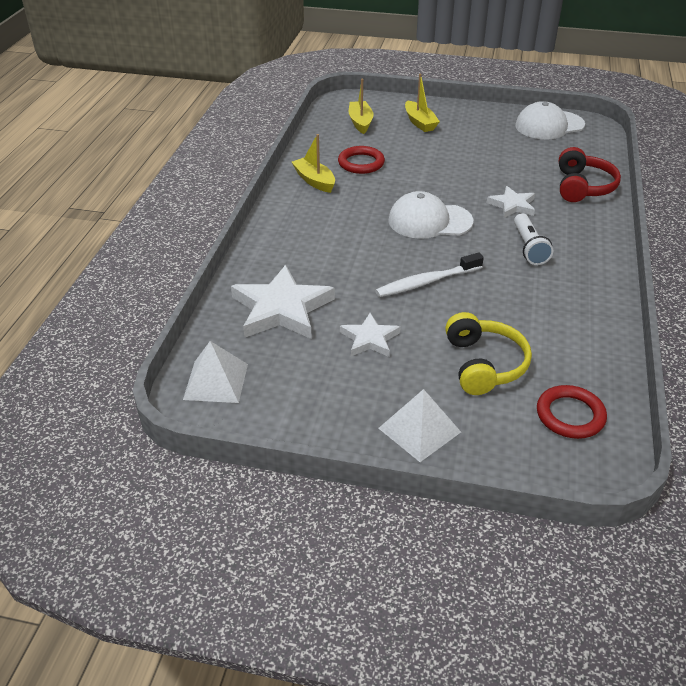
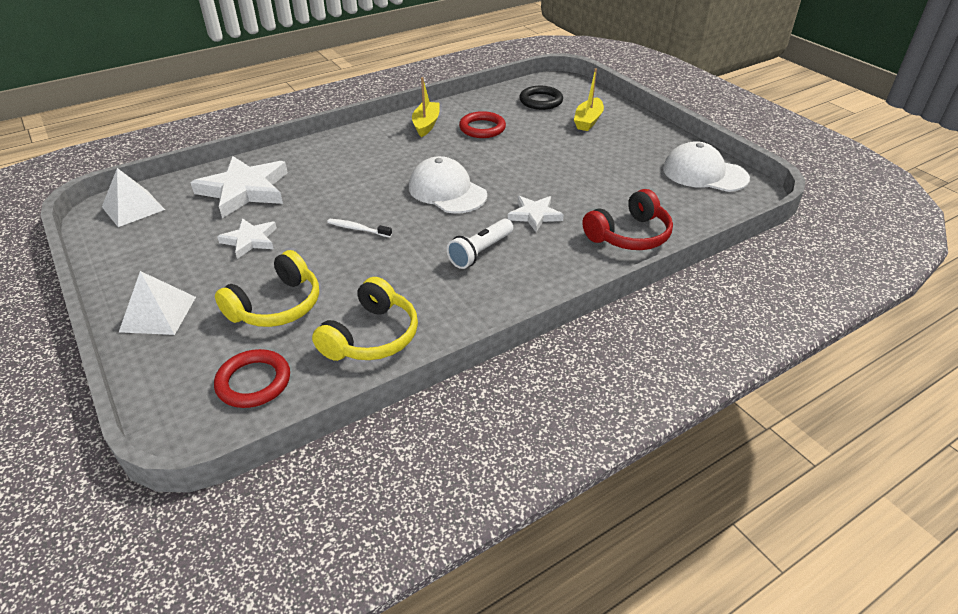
camera: 45 degrees right, 0 degrees up
(360, 122) = (541, 101): yellow boat -> black ring
(426, 282) = (357, 229): white toothbrush -> white toothbrush, size x0.59
(575, 339) = (371, 336): none -> yellow headphones

